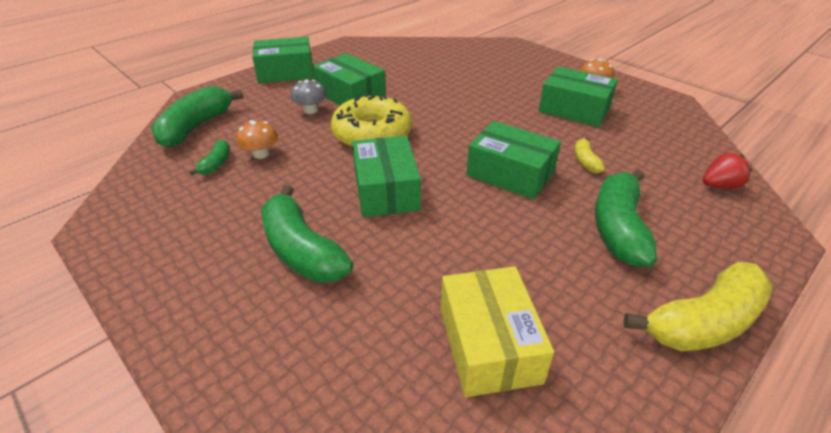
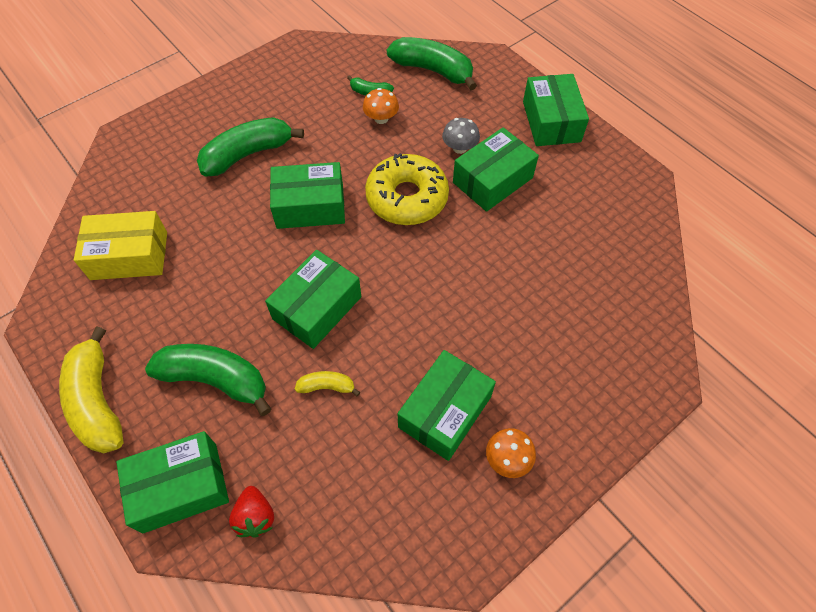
camera: 95 degrees right, 20 degrees up
(735, 233) = (180, 487): none -> green box

